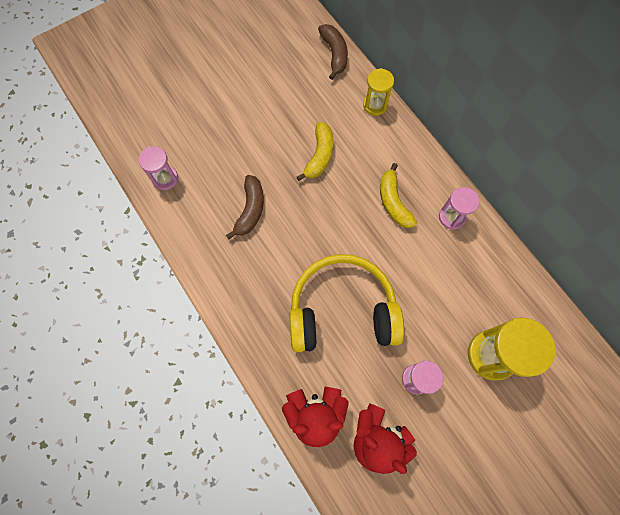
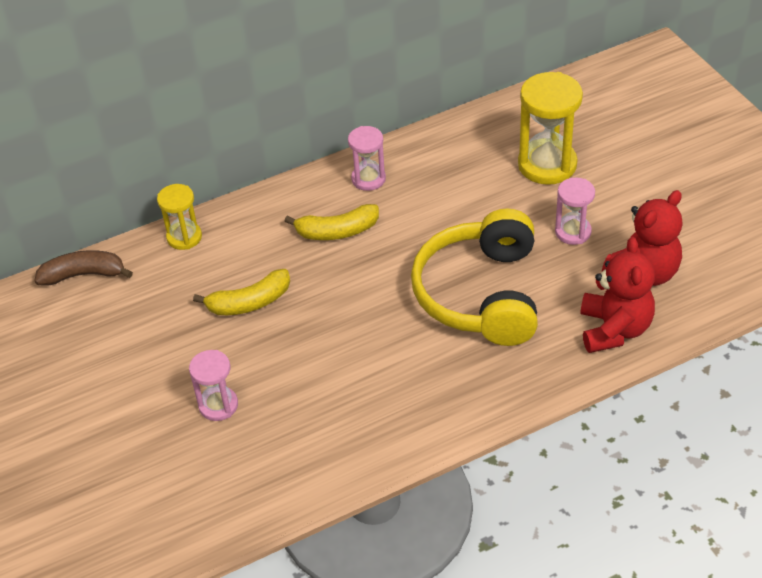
camera: 80 degrees left, 25 degrees down
(165, 178) = (245, 493): pink hourglass -> pink hourglass (218, 405)
(250, 210) = (319, 386): brown banana -> none
(319, 155) = (249, 302): yellow banana -> yellow banana turned 135 degrees clockwise

